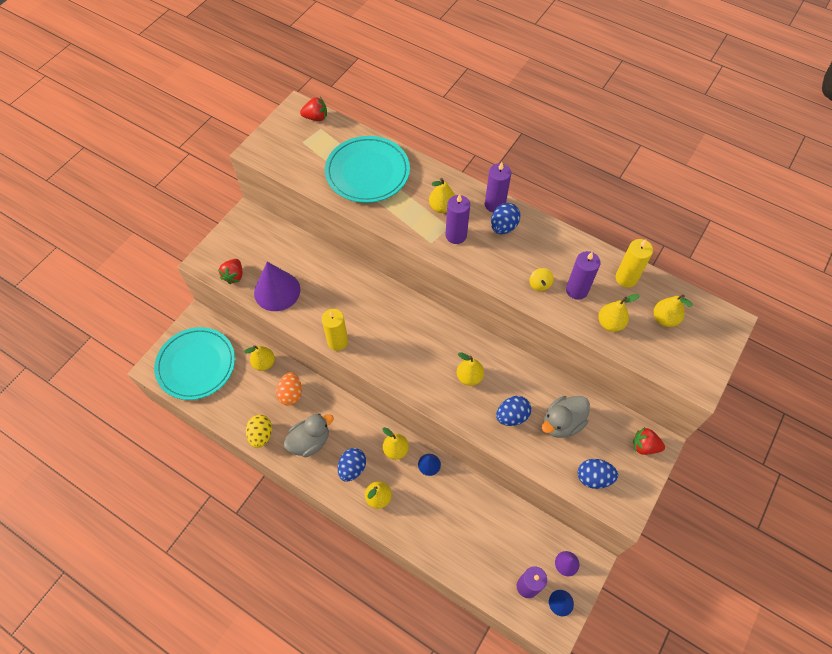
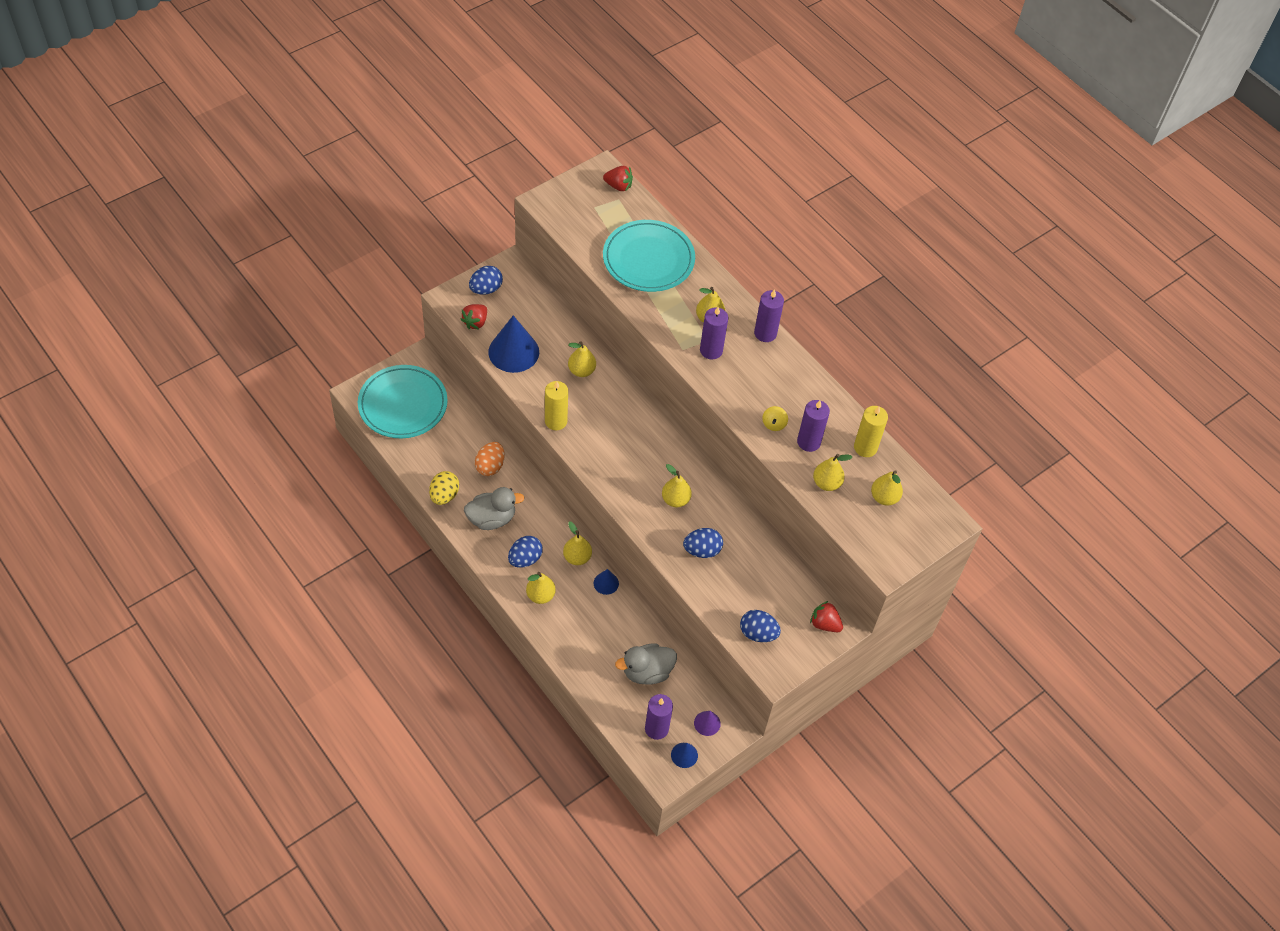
camera: 15 degrees right, 5 degrees down
(264, 363) = (474, 426): yellow pear -> yellow pear (581, 371)
(277, 291) = (513, 352): purple cone -> blue cone
(503, 227) = (763, 358): blue egg -> blue egg (486, 289)
(562, 423) = (750, 574): grey duck -> grey duck (647, 672)

